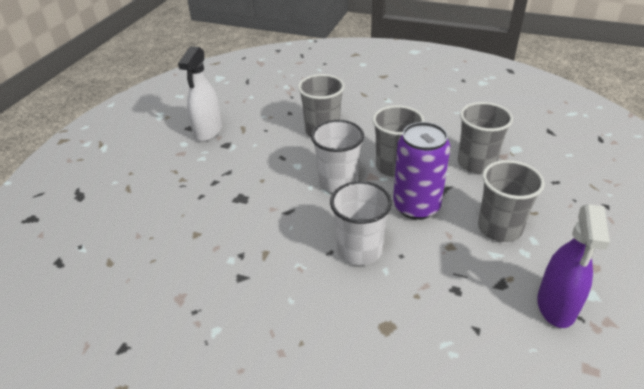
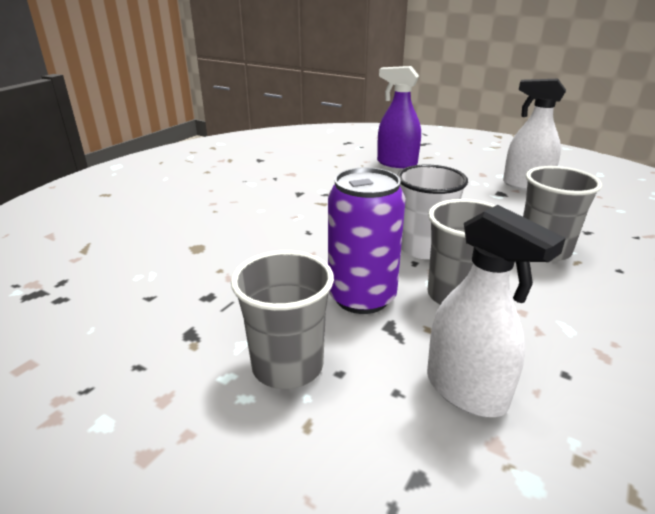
camera: 100 degrees right, 10 degrees down
(359, 250) = (301, 247): white cup -> none
(476, 163) = (466, 391): grey cup -> white spray bottle
(556, 306) = (120, 372): purple spray bottle -> purple spray bottle (396, 163)

